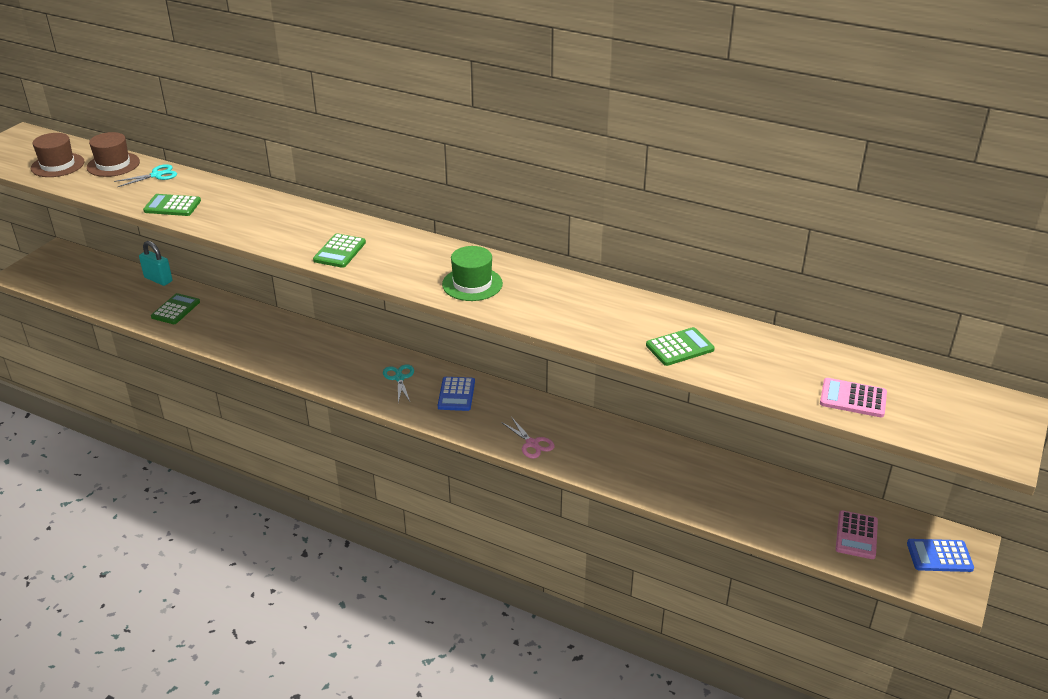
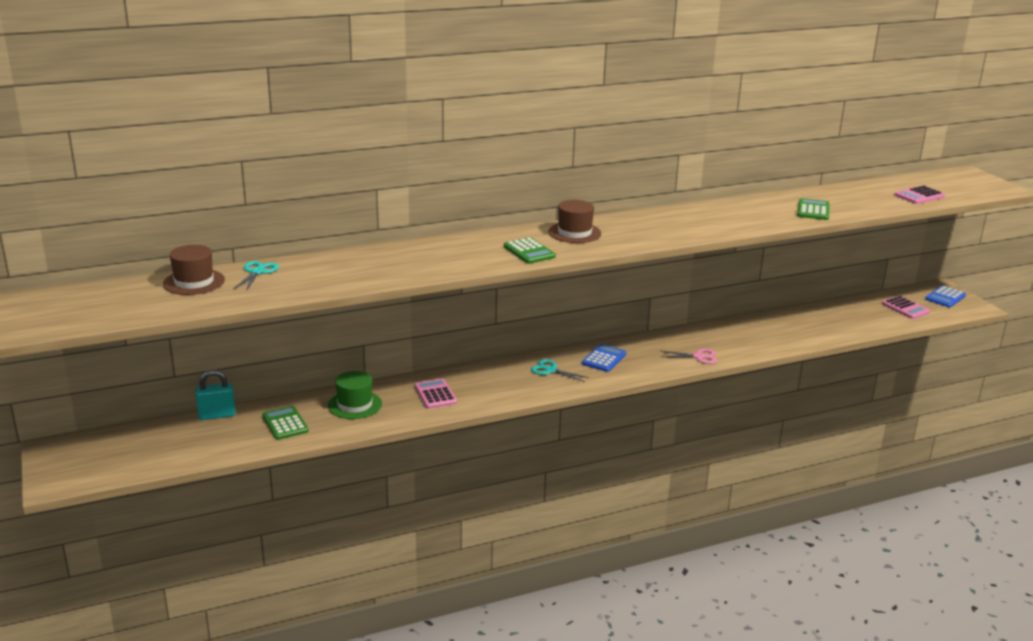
camera: 50 degrees left, 10 degrees down
(57, 165) = (137, 303): brown hat -> brown hat (574, 233)
(172, 206) = (331, 282): green calculator -> none
(291, 346) = (435, 394): none -> pink calculator
(456, 394) = (604, 359): blue calculator -> blue calculator turned 105 degrees counterclockwise
(472, 284) = (649, 231): green hat -> green hat (355, 405)

